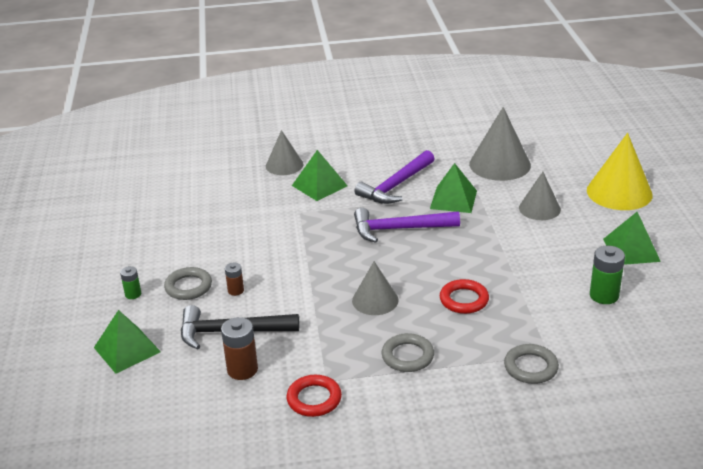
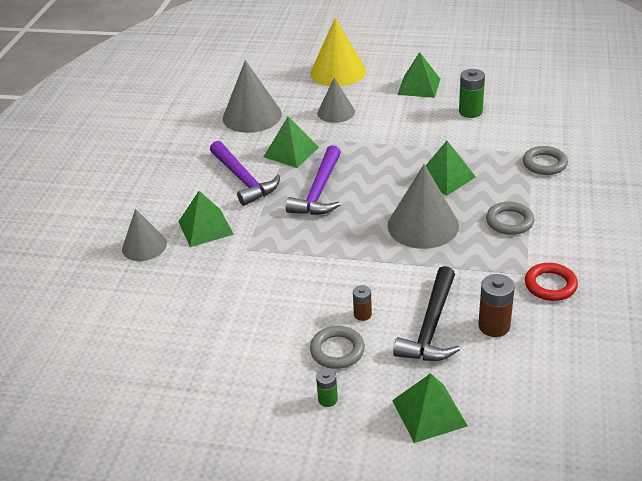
camera: 70 degrees left, 5 degrees up
(375, 300) = (423, 225): grey cone -> grey cone, size x1.59
(464, 300) = (445, 177): red ring -> green pyramid

